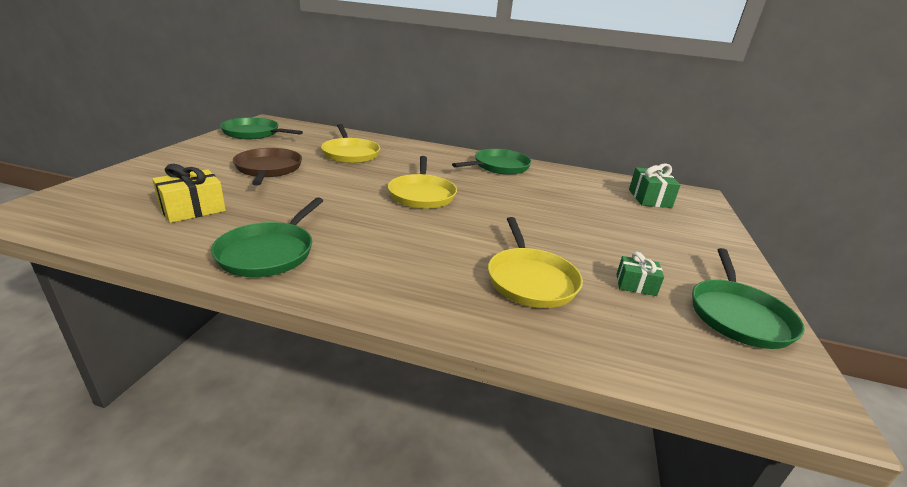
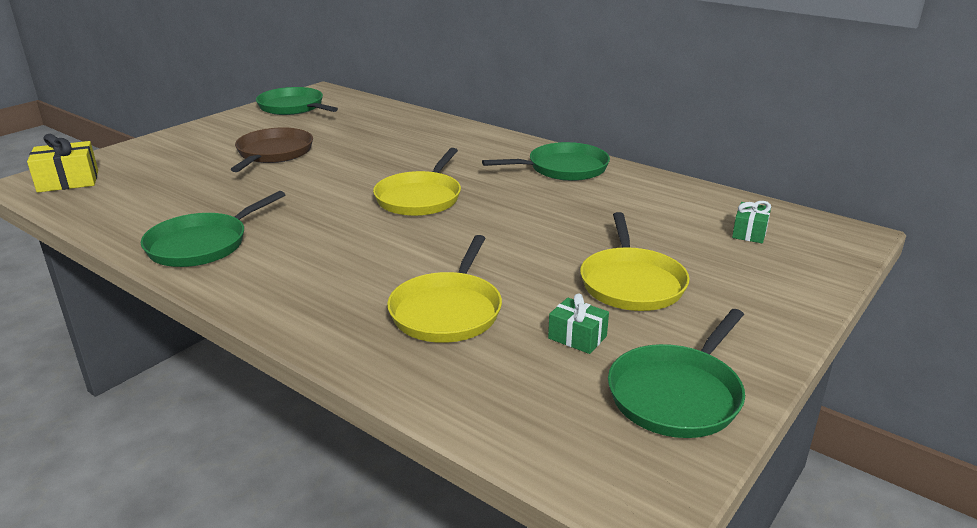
camera: 25 degrees right, 0 degrees up
(193, 209) = (167, 193): yellow gift -> yellow gift (68, 181)
(350, 154) = (382, 139): yellow pan -> yellow pan (631, 283)
(649, 198) = (749, 233): green gift -> green gift, size x0.63

